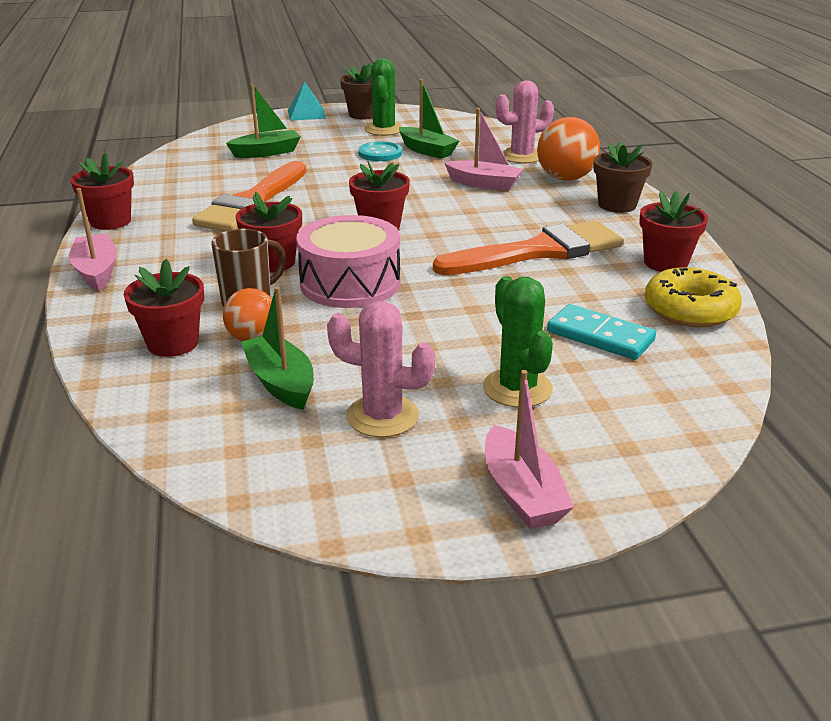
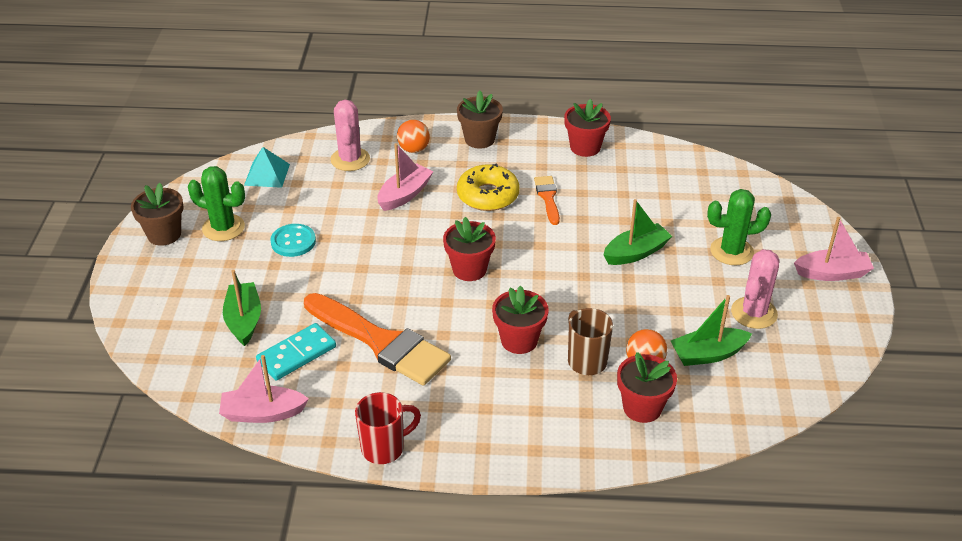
camera: 75 degrees left, 10 degrees up
(97, 272) = (500, 456): pink boat -> pink boat (263, 413)
(110, 221) = (384, 448): red flower pot -> red mug
(306, 114) = (130, 276): turquoise pyramid -> turquoise pyramid (267, 174)
(350, 283) = (570, 301): pink drum -> none
(427, 150) = (303, 211): green boat -> green boat (636, 253)
(538, 251) = (548, 197): orange brush -> orange brush, size x0.48
(565, 178) = (413, 149): orange ball -> orange ball, size x0.62
(600, 336) = (677, 203): turquoise domino -> turquoise domino (296, 354)
(690, 310) = (652, 158): yellow donut -> yellow donut (488, 195)

